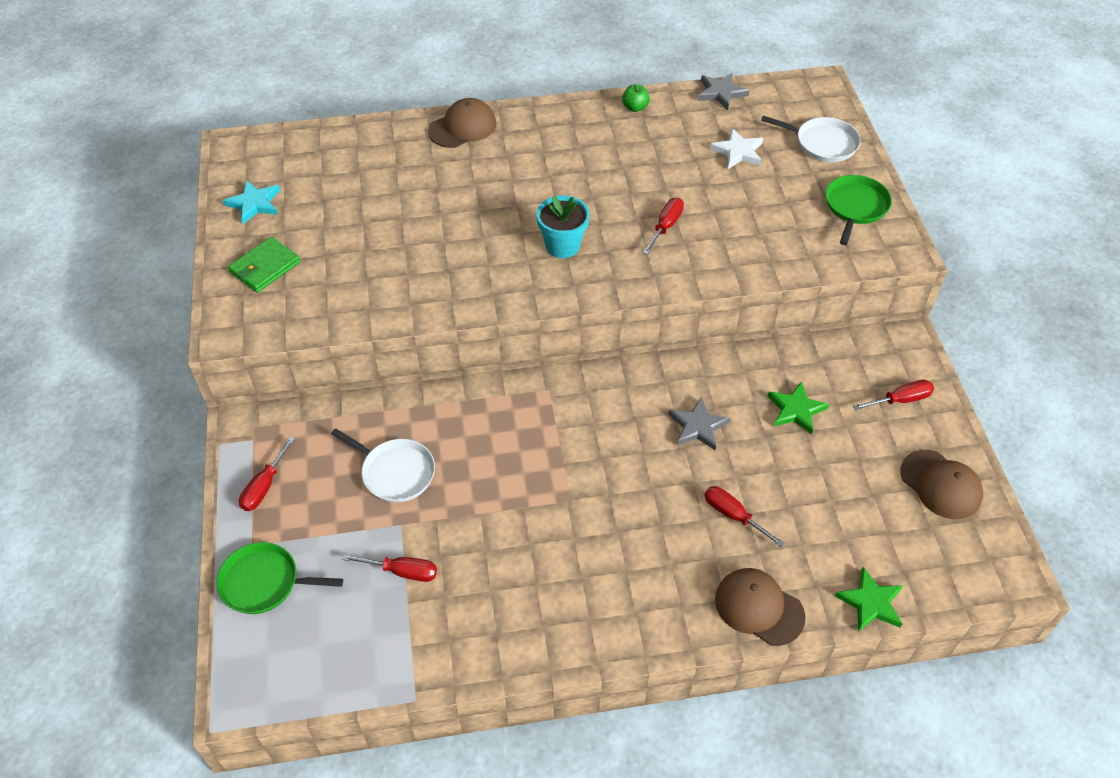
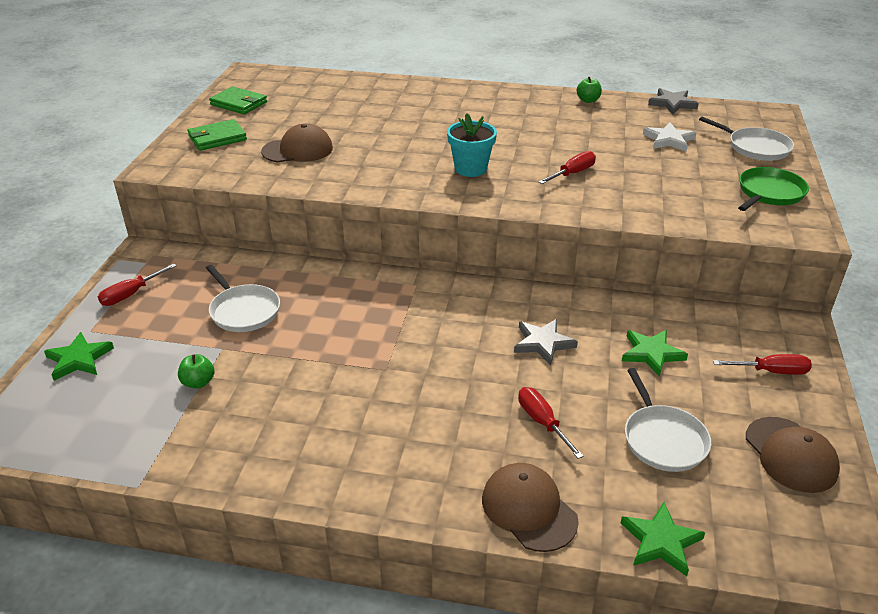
camera: 20 degrees right, 15 degrees down
(254, 204) = (239, 103): turquoise star -> green wallet
(264, 582) = (79, 359): green pan -> green star
(402, 571) = (198, 382): red screwdriver -> green apple
(462, 127) = (433, 89): brown cap -> brown cap (298, 150)
(838, 501) = (663, 439): none -> white pan

